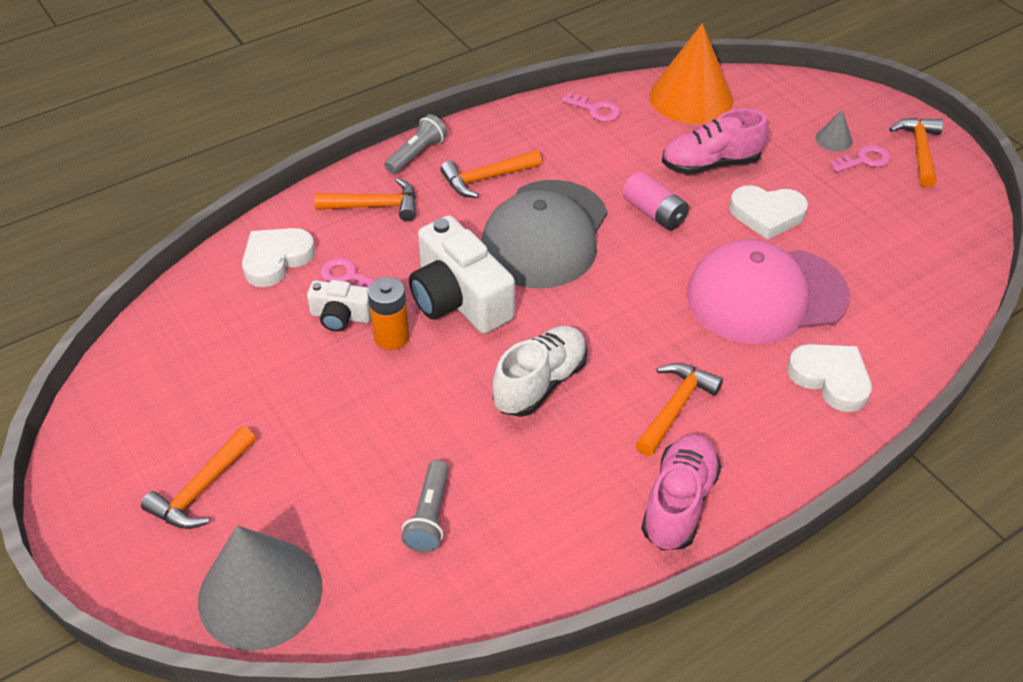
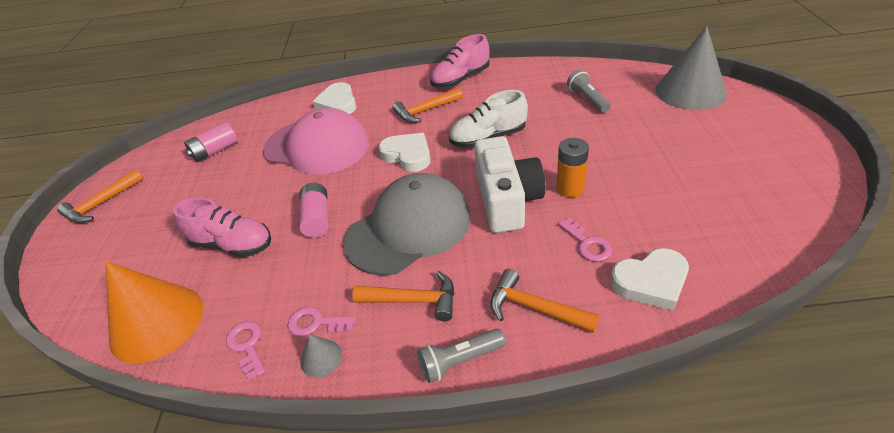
camera: 145 degrees left, 5 degrees down
(201, 490) = (726, 137): orange hammer -> none
(341, 316) = (604, 213): white camera -> none
(429, 516) = (587, 99): grey flashlight -> grey flashlight turned 60 degrees counterclockwise
(767, 214) = (251, 192): white heart -> white heart (408, 155)
(834, 139) = (130, 233): grey cone -> grey cone (321, 358)
(864, 160) = (140, 210): pink key -> pink key (316, 323)
(895, 247) = (215, 151): none -> pink battery

